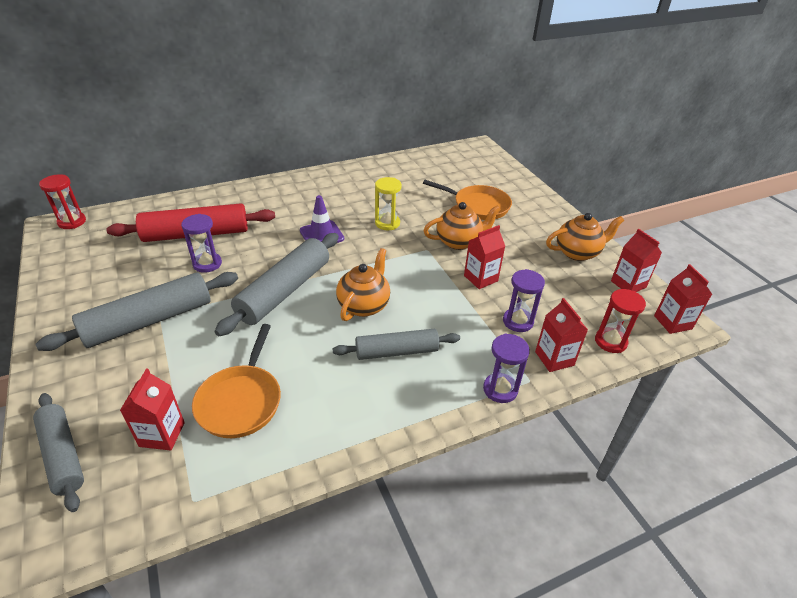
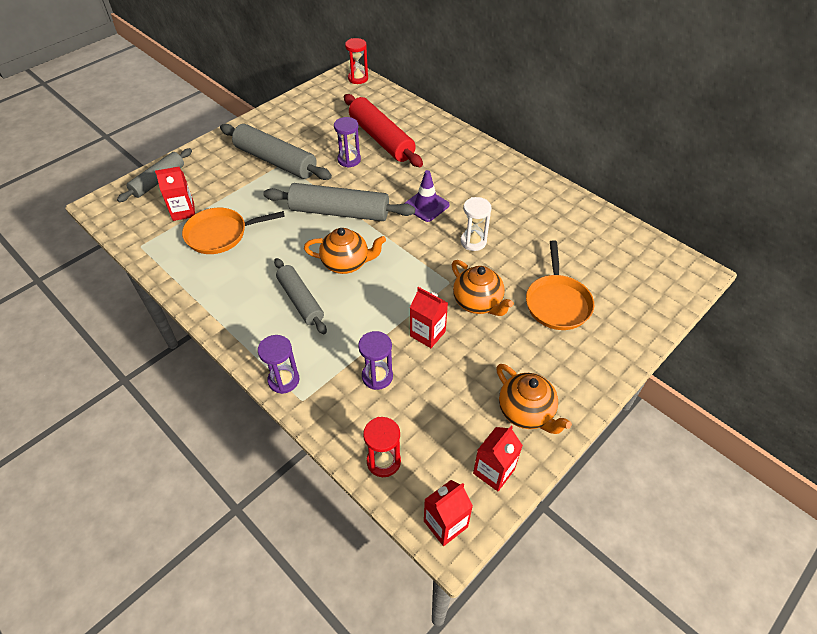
camera: 70 degrees right, 10 degrees up
(387, 223) = (473, 242): yellow hourglass -> white hourglass
(554, 358) = (338, 415): red carton -> none

